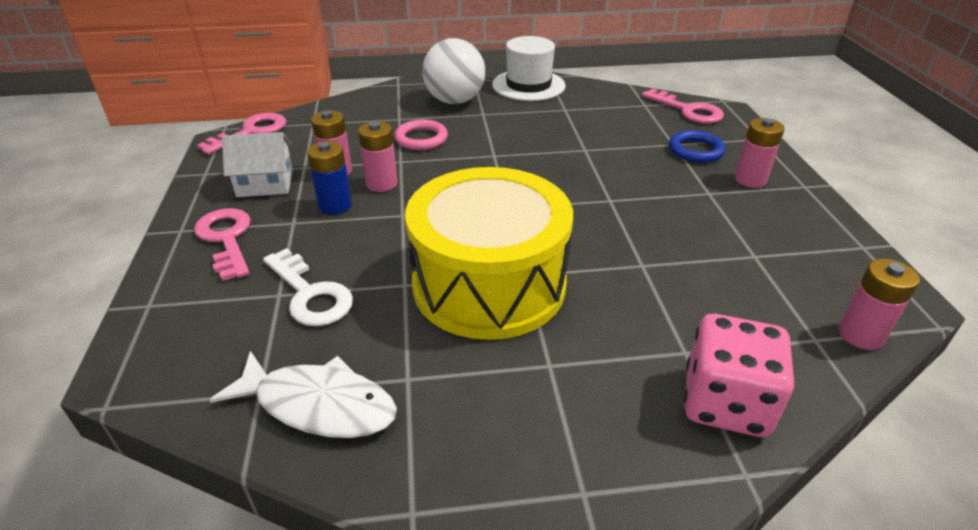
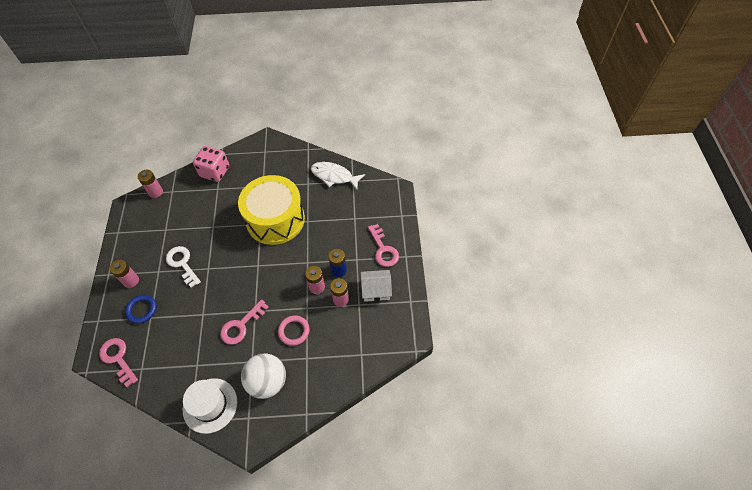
camera: 175 degrees left, 20 degrees up
(251, 132) = (397, 345): pink key -> pink key (241, 325)
(310, 294) = (342, 217): white key -> white key (182, 263)

